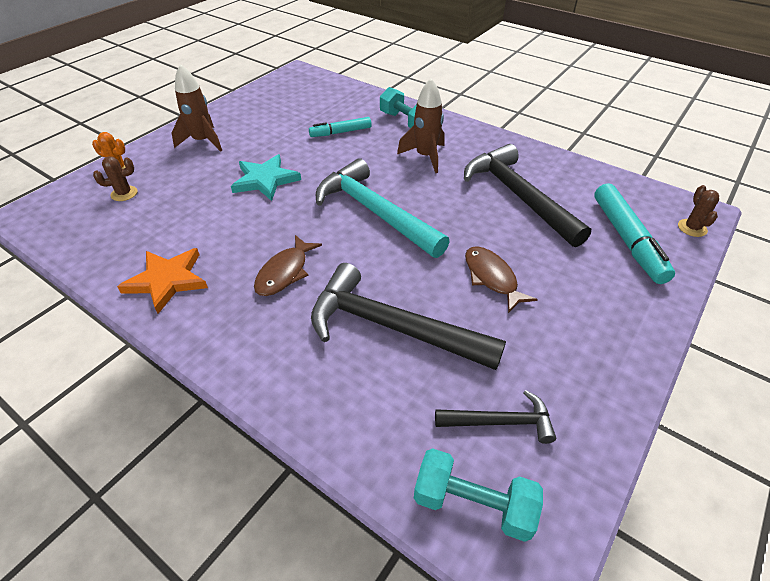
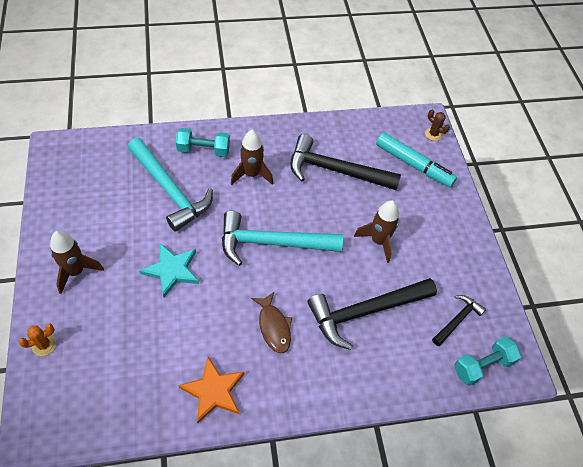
camera: 50 degrees left, 10 degrees up
(124, 193) = (84, 360): brown cactus -> none
(340, 132) = (170, 190): turquoise marker -> turquoise hammer
(492, 278) = (378, 241): brown fish -> brown rocket

